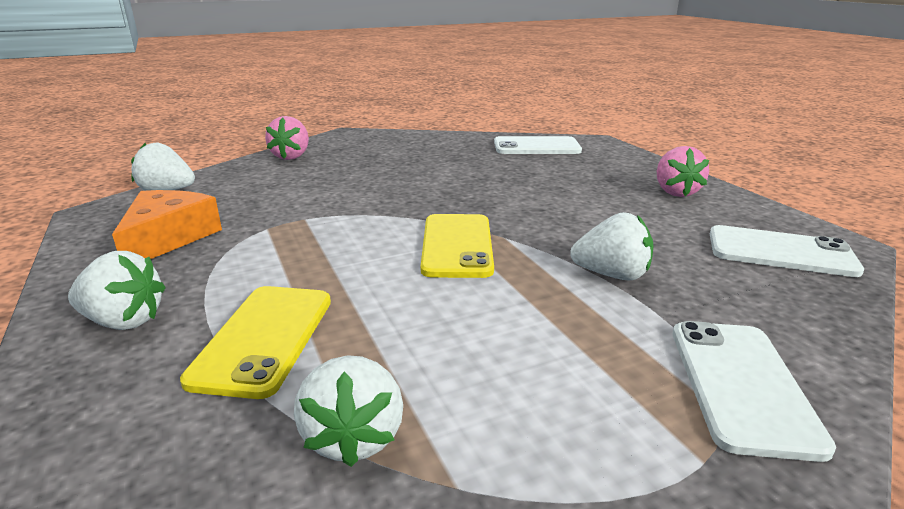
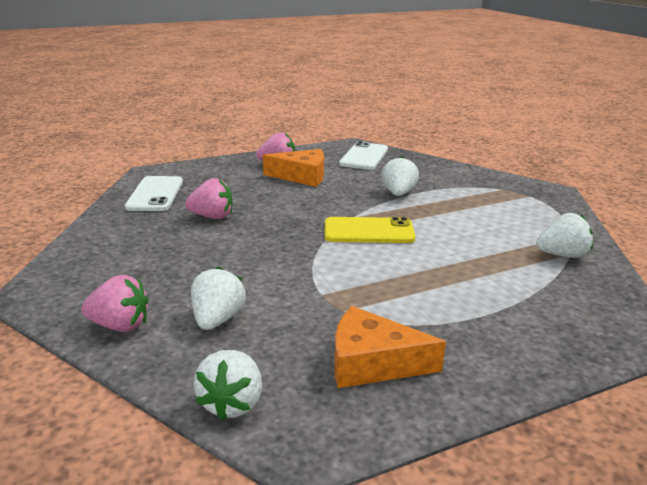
camera: 90 degrees left, 0 degrees up
(124, 321) = (513, 345): white strawberry -> white strawberry (217, 319)
(264, 338) = (505, 286): yellow phone -> none
(487, 169) = (212, 216): none -> pink strawberry
(638, 206) = (302, 176): none -> orange cheese
(741, 385) = (482, 183): white phone -> none

